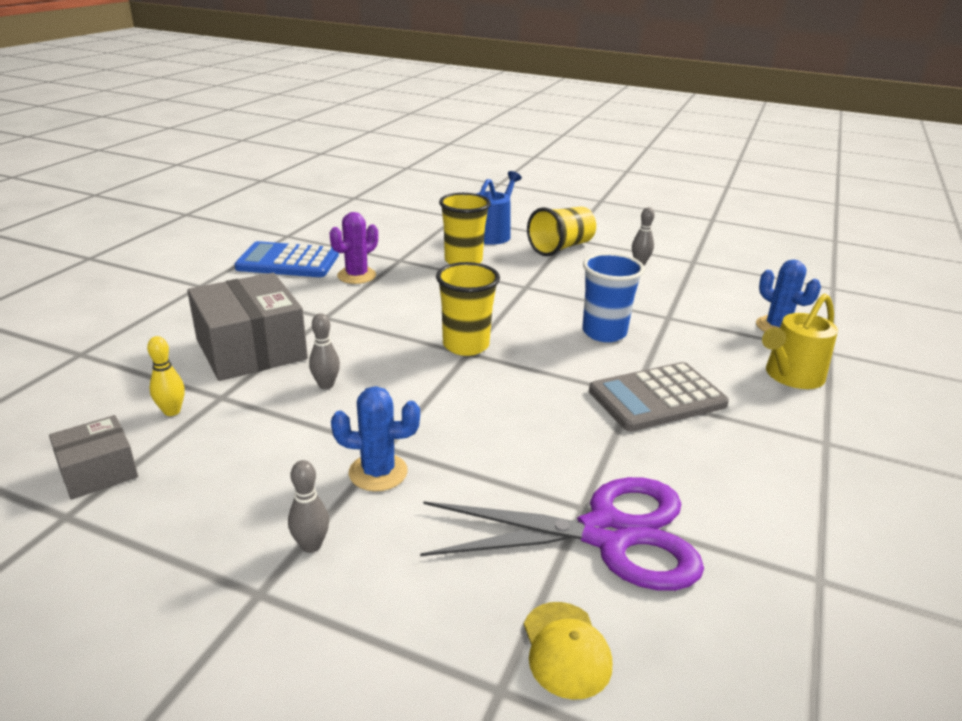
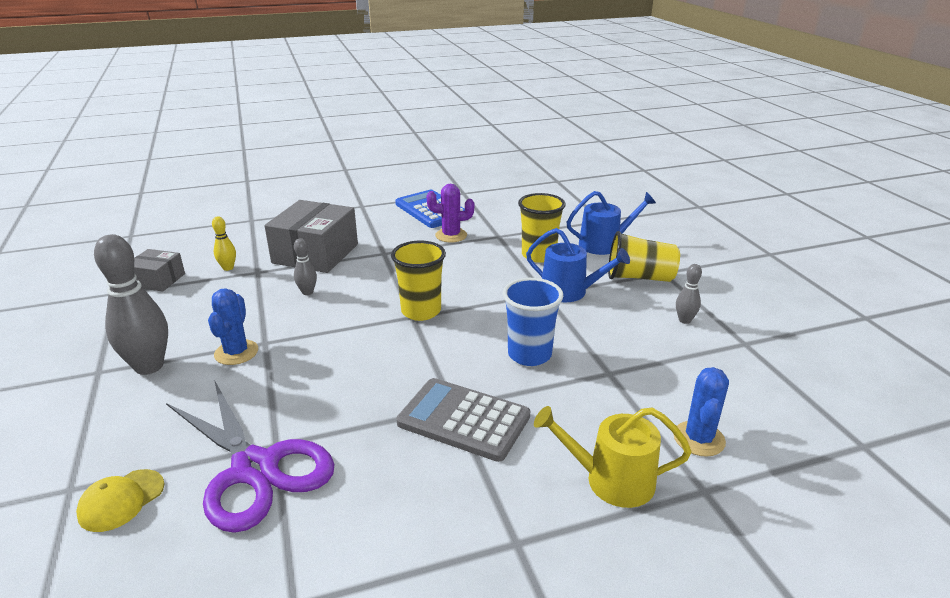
camera: 50 degrees right, 0 degrees up
(311, 545) = (149, 366): grey bowling pin -> grey bowling pin, size x2.06
(378, 472) = (236, 352): blue cactus -> blue cactus turned 45 degrees clockwise
(539, 278) = (569, 292): none -> blue watering can

